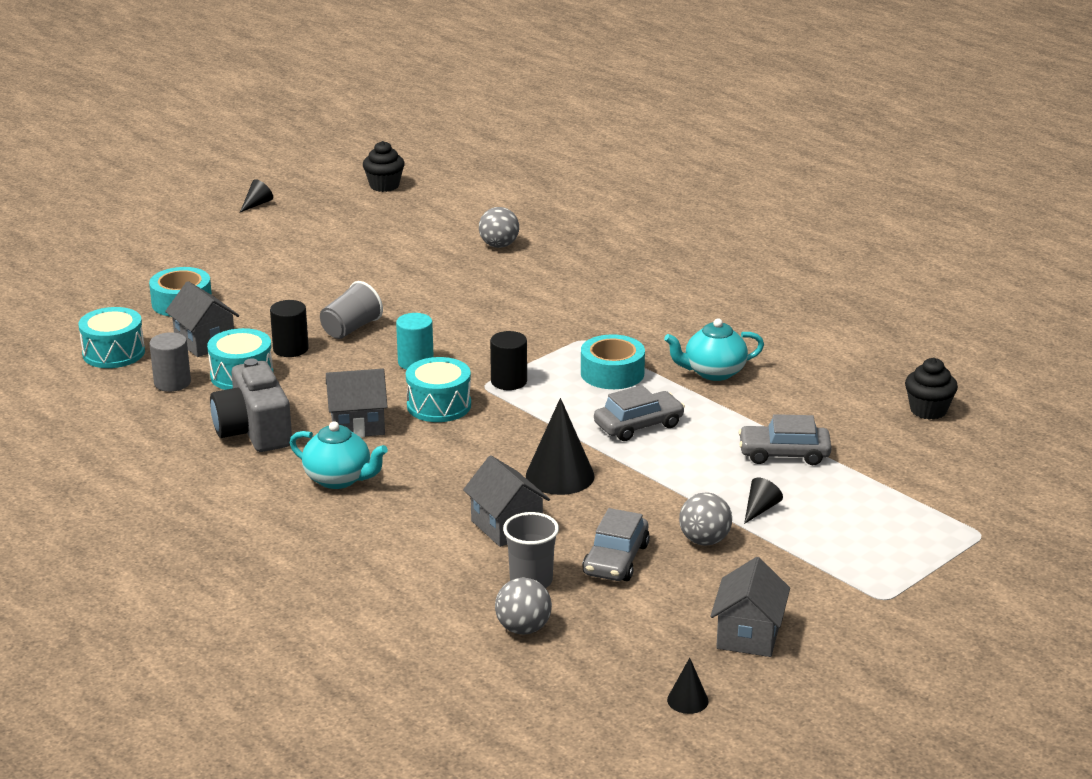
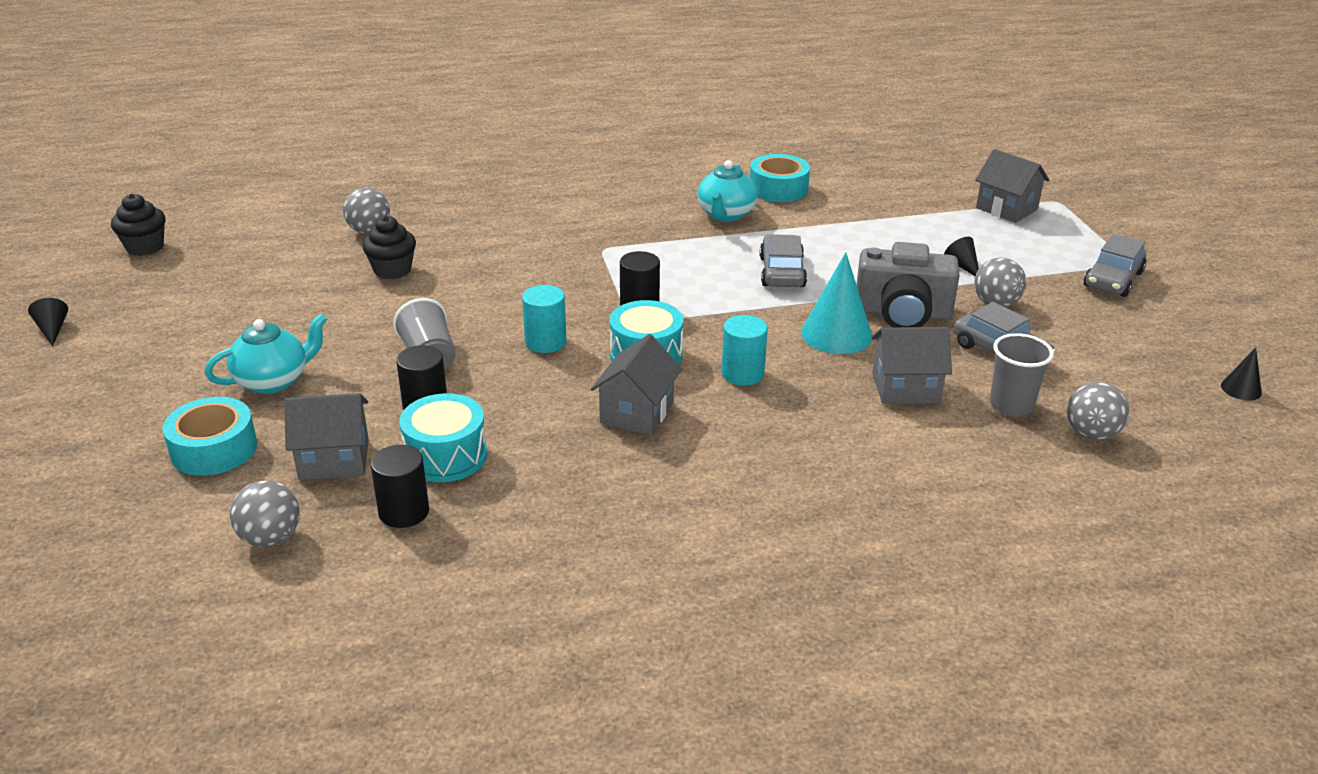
camera: 60 degrees left, 5 degrees up
(113, 353) = (270, 538): turquoise drum -> grey ball
(172, 383) = (404, 512): grey cylinder -> black cylinder
(254, 431) = (582, 483): grey camera -> grey camera (902, 314)
(339, 479) = (738, 457): turquoise teapot -> turquoise teapot (273, 381)
(454, 451) = (742, 374): none -> turquoise cylinder
(560, 476) = (836, 334): black cone -> turquoise cone
(612, 373) = (679, 255): turquoise tape -> turquoise tape (778, 189)
(748, 635) = (1153, 332): grey house -> grey house (1006, 208)
(784, 454) = (884, 230): grey car -> grey car (1113, 279)
(928, 410) = (867, 161): black cupcake -> black cupcake (392, 270)

